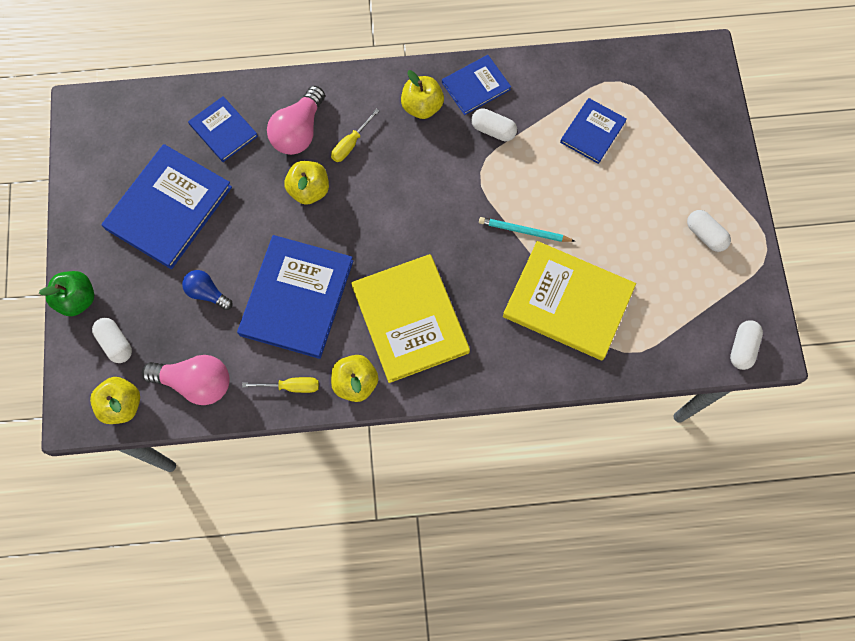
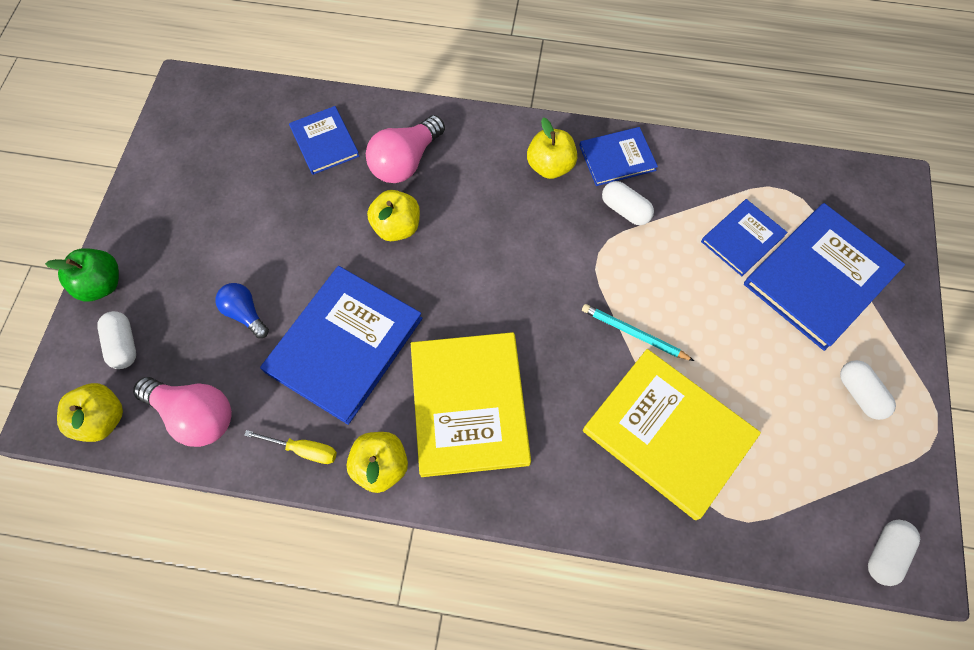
camera: 15 degrees right, 5 degrees down
(168, 208) = (237, 209): blue book -> blue book (820, 277)
(351, 144) = (459, 188): yellow screwdriver -> none

